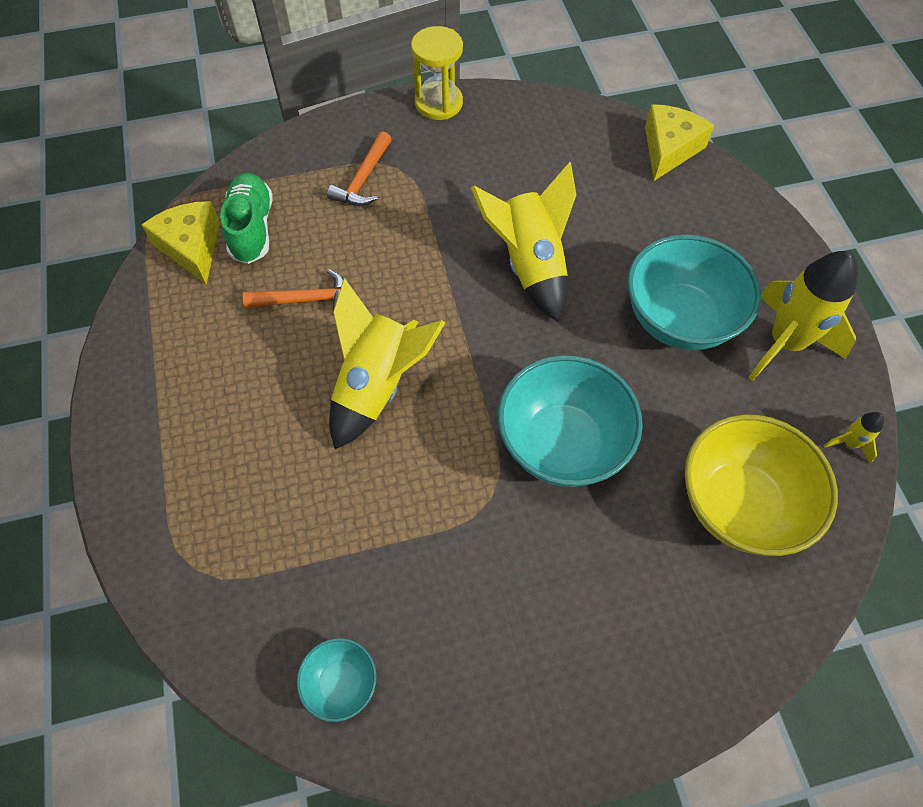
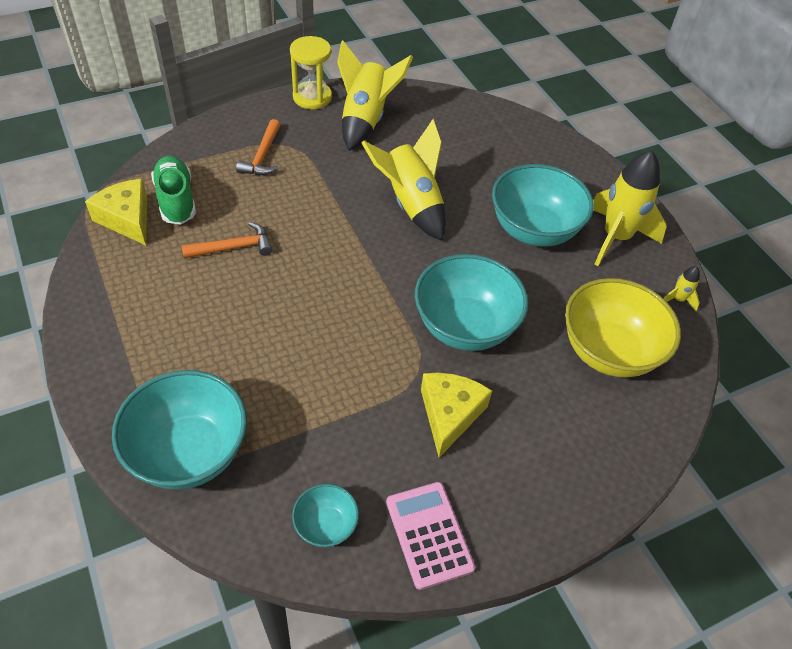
camera: 15 degrees left, 10 degrees down
(205, 561) = (189, 452): none -> turquoise bowl
(378, 385) = (308, 303): yellow rocket -> yellow rocket (365, 120)
(460, 717) = (429, 534): none -> pink calculator
(669, 149) = (499, 115): yellow cheese -> yellow cheese (449, 414)

